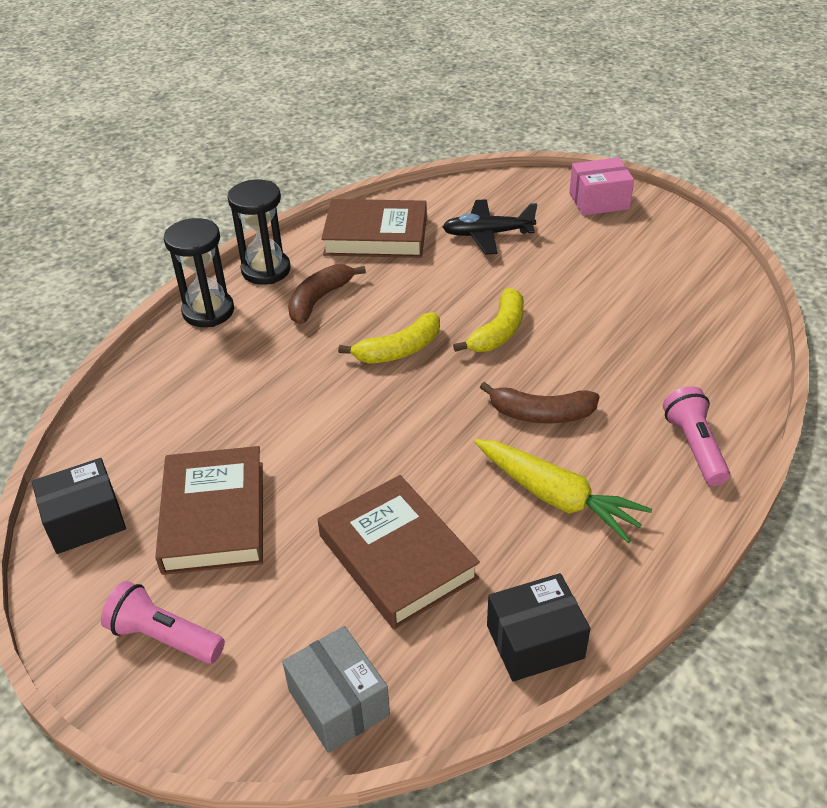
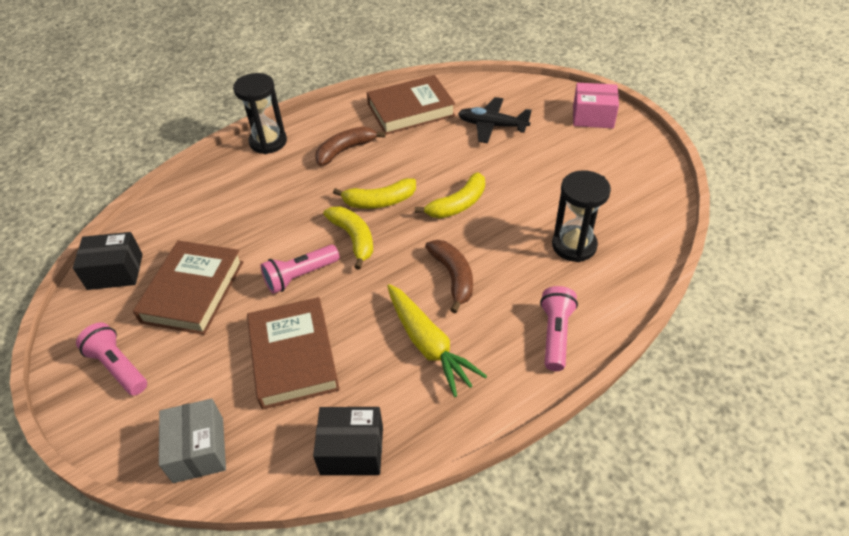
camera: 20 degrees right, 5 degrees up
(266, 270) = (322, 120): black hourglass -> black hourglass (574, 245)
(349, 461) = (300, 276): none -> pink flashlight
(376, 236) = (411, 110): brown book -> brown book turned 45 degrees counterclockwise
(392, 400) = (354, 238): none -> yellow banana
(541, 414) = (453, 277): brown banana -> brown banana turned 135 degrees counterclockwise

